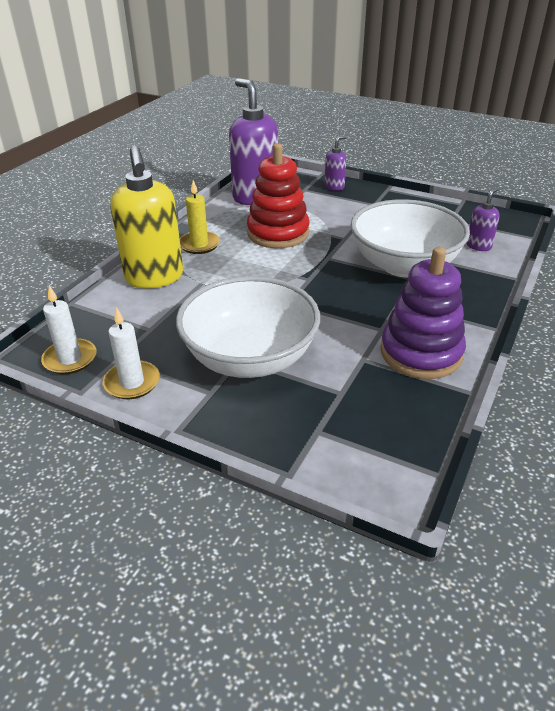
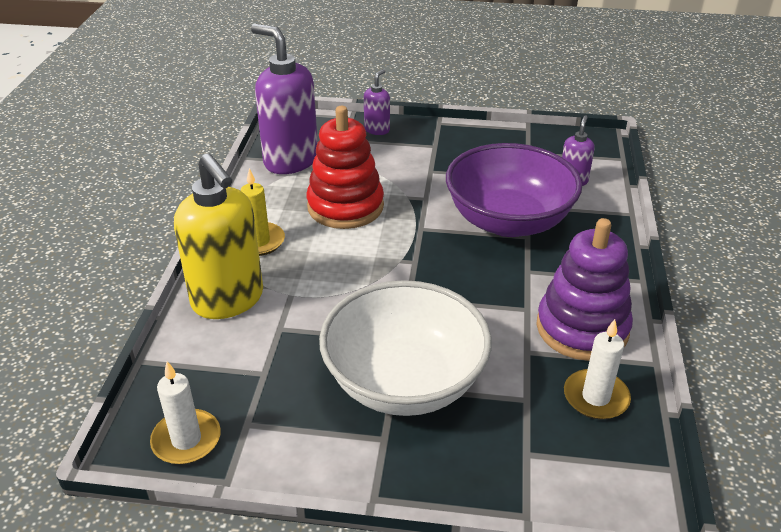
camera: 20 degrees left, 0 degrees up
(132, 382) = (284, 451): white candle -> white candle (596, 397)
(404, 265) = (508, 221): white bowl -> purple bowl

